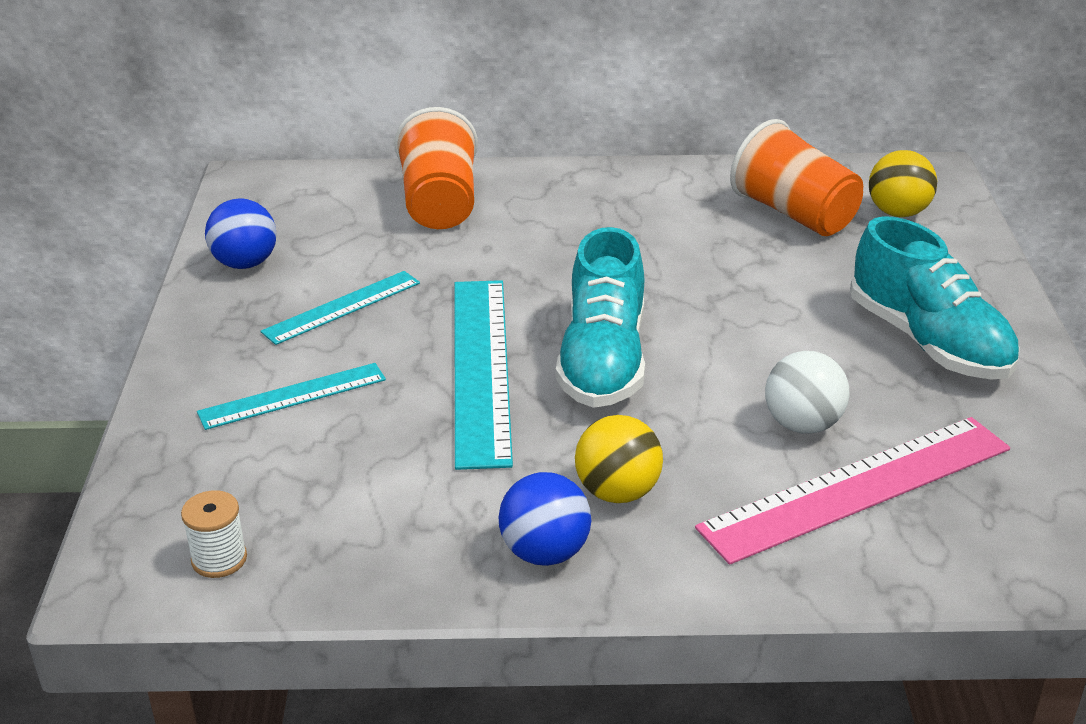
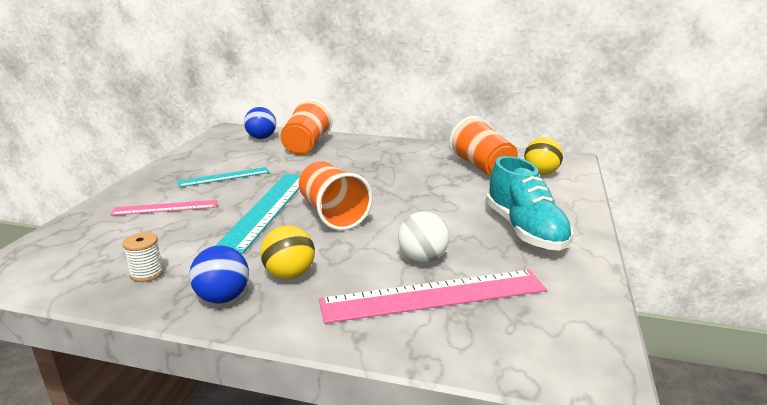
camera: 15 degrees right, 10 degrees down
(219, 559) = (54, 271): white spool -> white spool (147, 273)
(245, 263) = (197, 156): blue ball -> blue ball (261, 138)
(292, 396) = (165, 208): turquoise ruler -> pink ruler
(603, 360) = (333, 214): turquoise shoe -> orange cup

